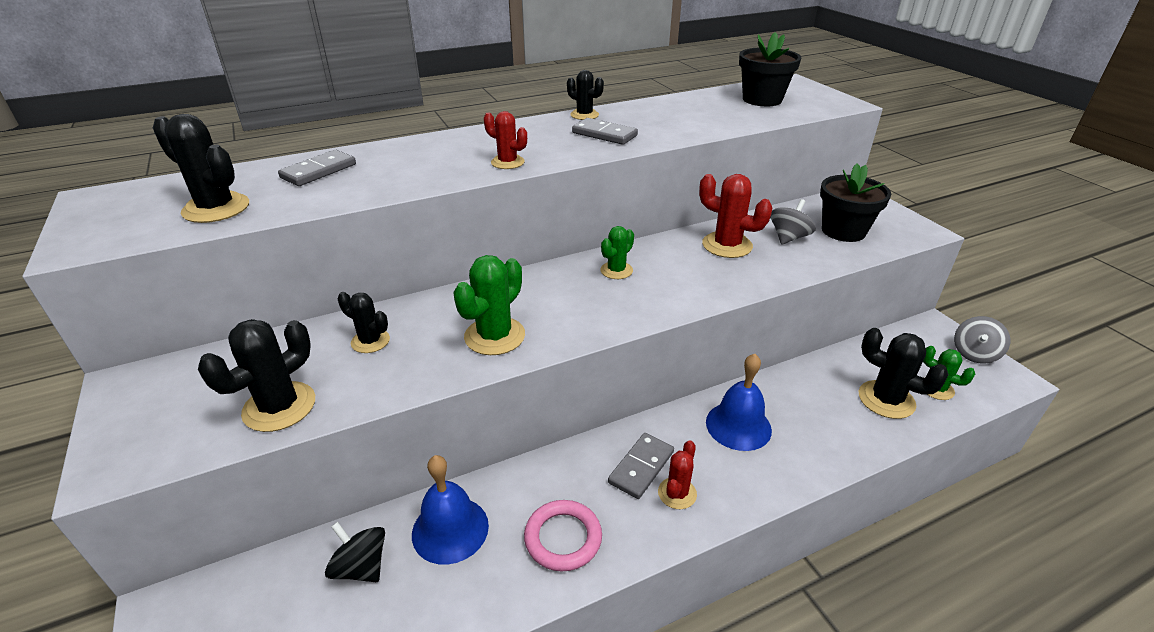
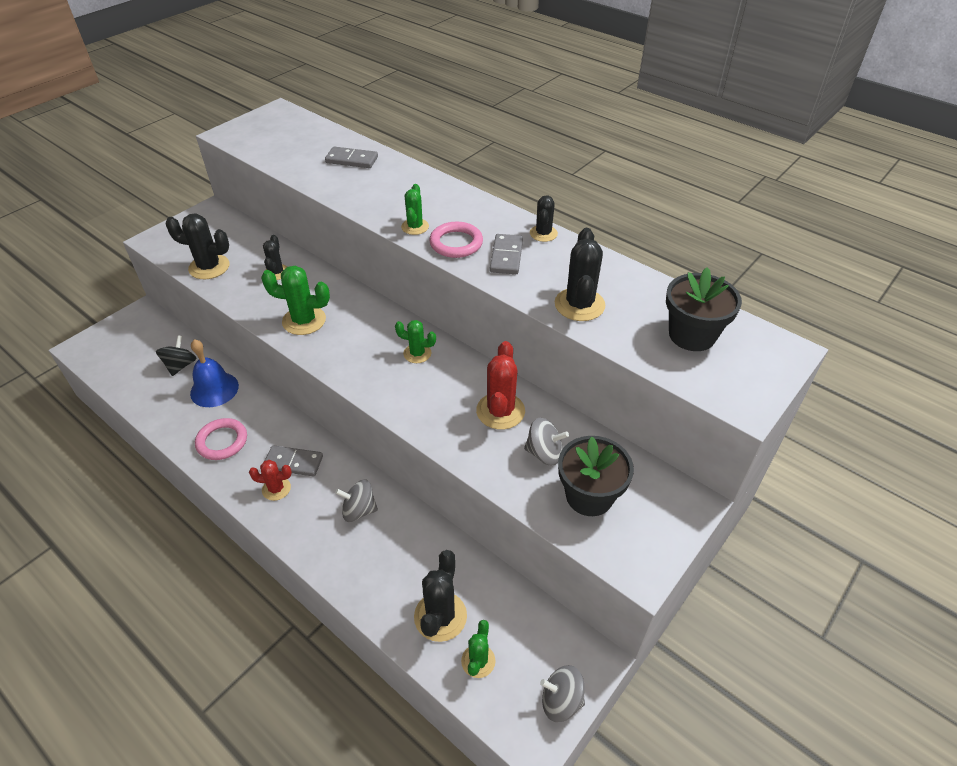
camera: 65 degrees right, 10 degrees up
(216, 208) = (284, 150): black cactus -> black cactus (579, 305)
(507, 162) = (415, 227): red cactus -> green cactus
(560, 150) = (456, 243): none -> pink ring
(738, 425) = (359, 510): blue bell -> grey spinning top

